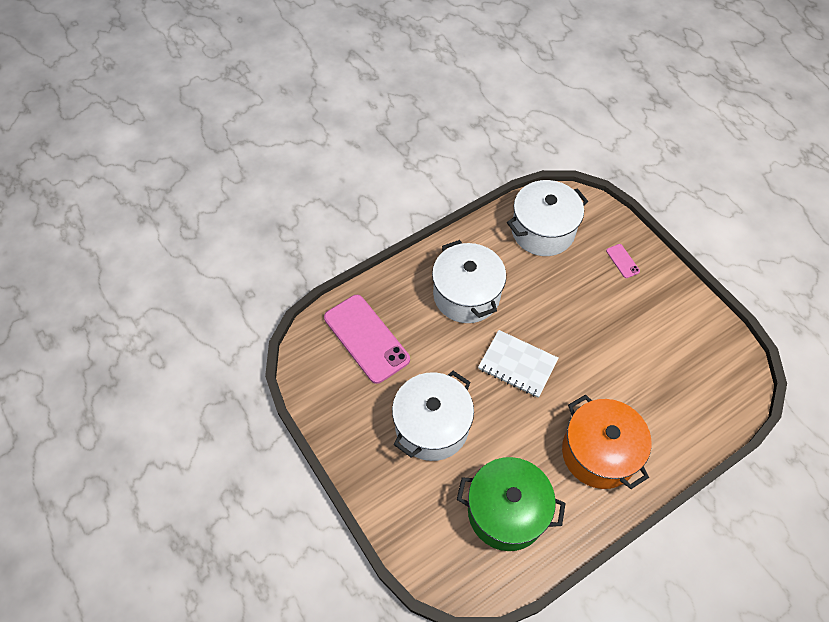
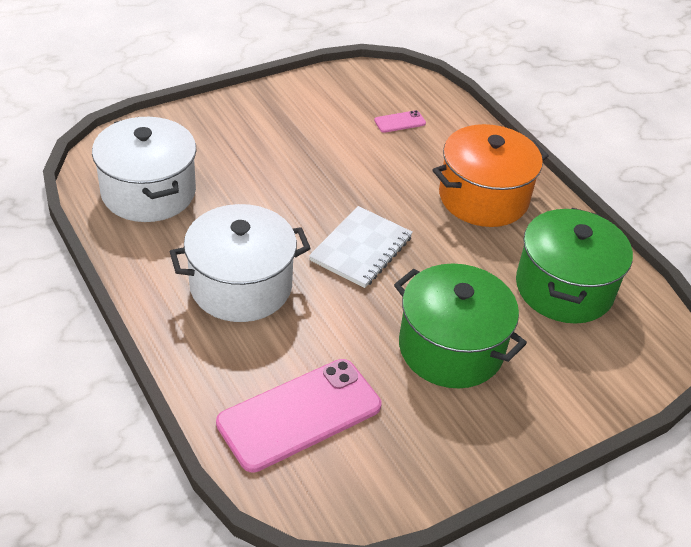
camera: 90 degrees left, 15 degrees down
(432, 426) = (450, 348): white pot -> green pot
(622, 261) = (218, 130): pink phone -> pink phone (399, 122)

